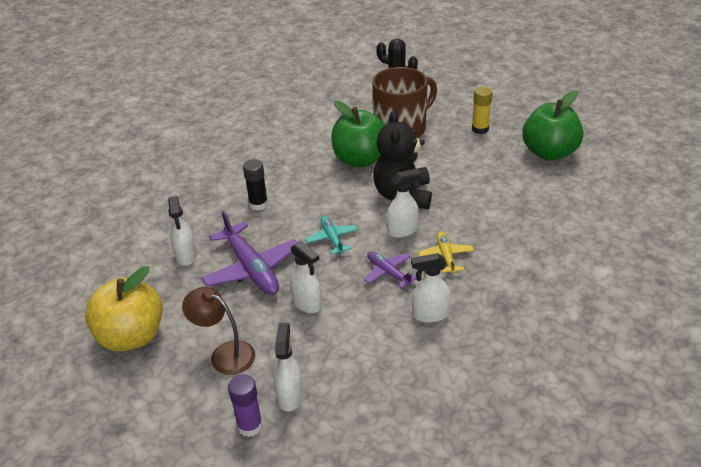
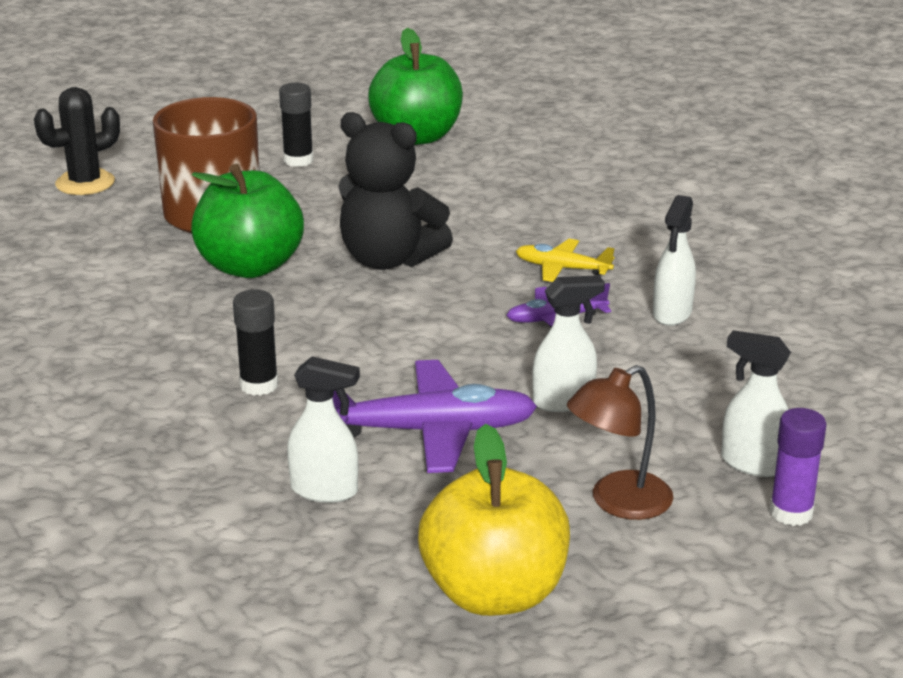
camera: 65 degrees left, 10 degrees down
(332, 239) = (430, 342): turquoise plane -> none
(403, 230) = (471, 282): white spray bottle -> none
(480, 129) = (298, 160): yellow glue stick -> black glue stick

